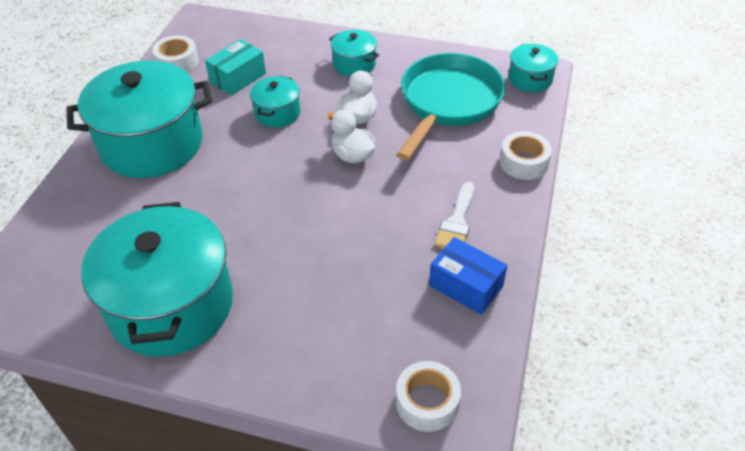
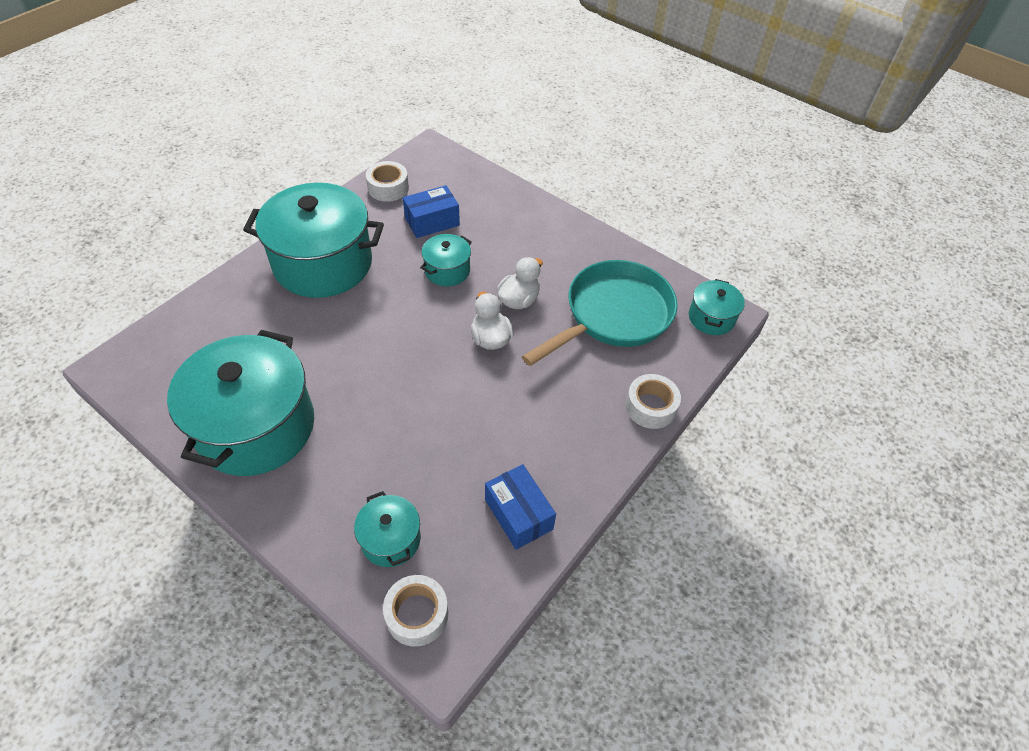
camera: 20 degrees right, 5 degrees up
(238, 78) = (432, 222): turquoise box -> blue box
(354, 64) = (546, 243): turquoise pot -> turquoise pot (390, 539)
(457, 222) = (548, 445): white brush -> none

